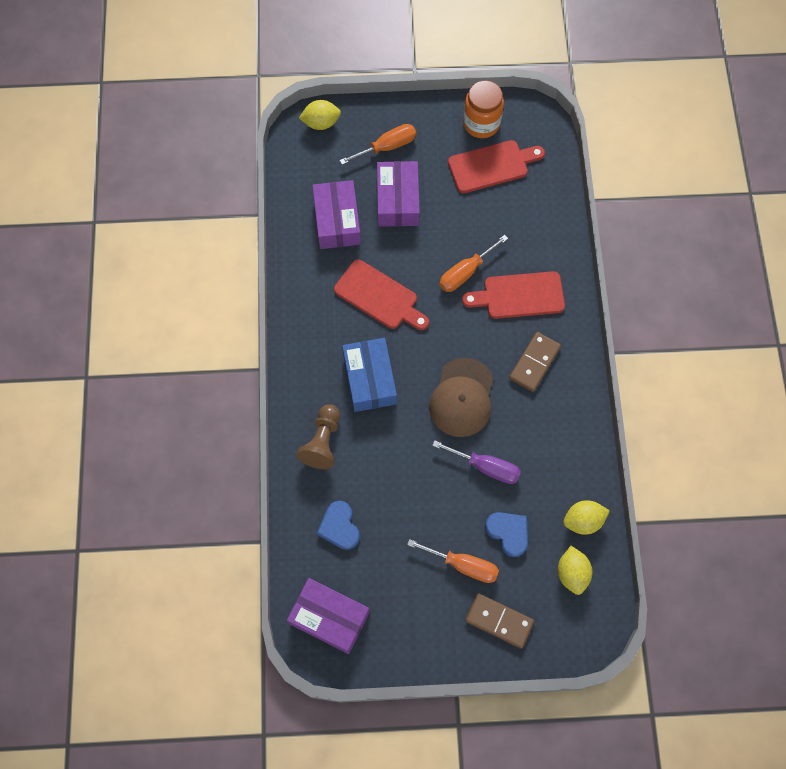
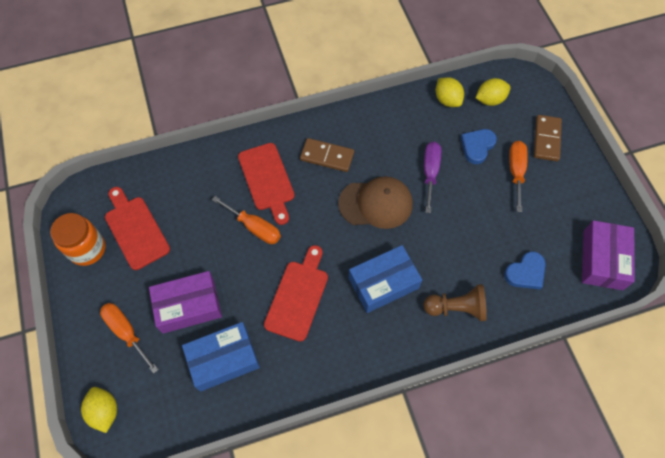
camera: 105 degrees left, 5 degrees down
(337, 221) = (223, 359): purple box -> blue box

